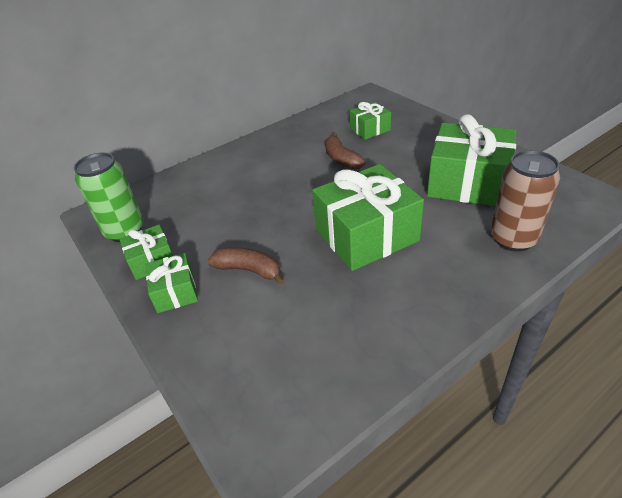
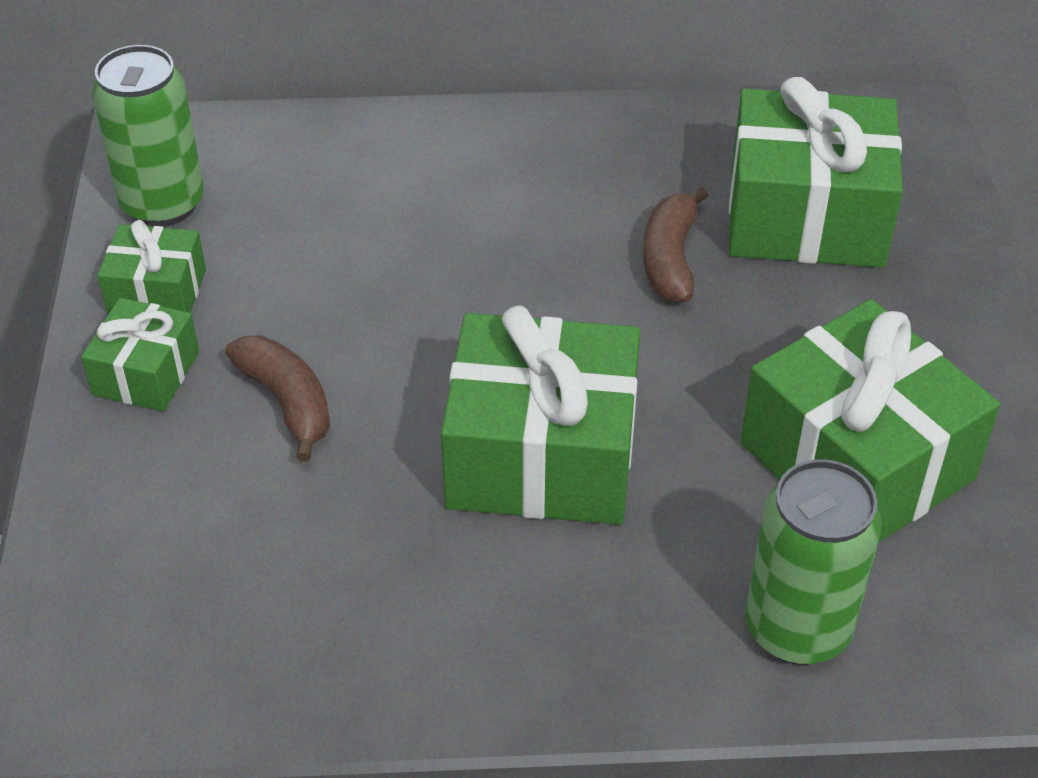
camera: 30 degrees right, 5 degrees up
(370, 129) = (806, 215): green gift -> green gift, size x1.95
(513, 239) = (797, 629): brown can -> green can

